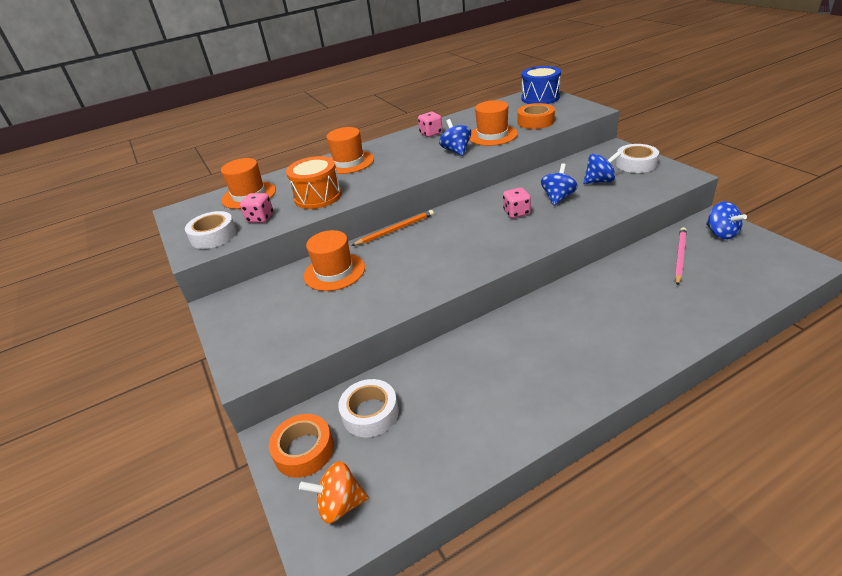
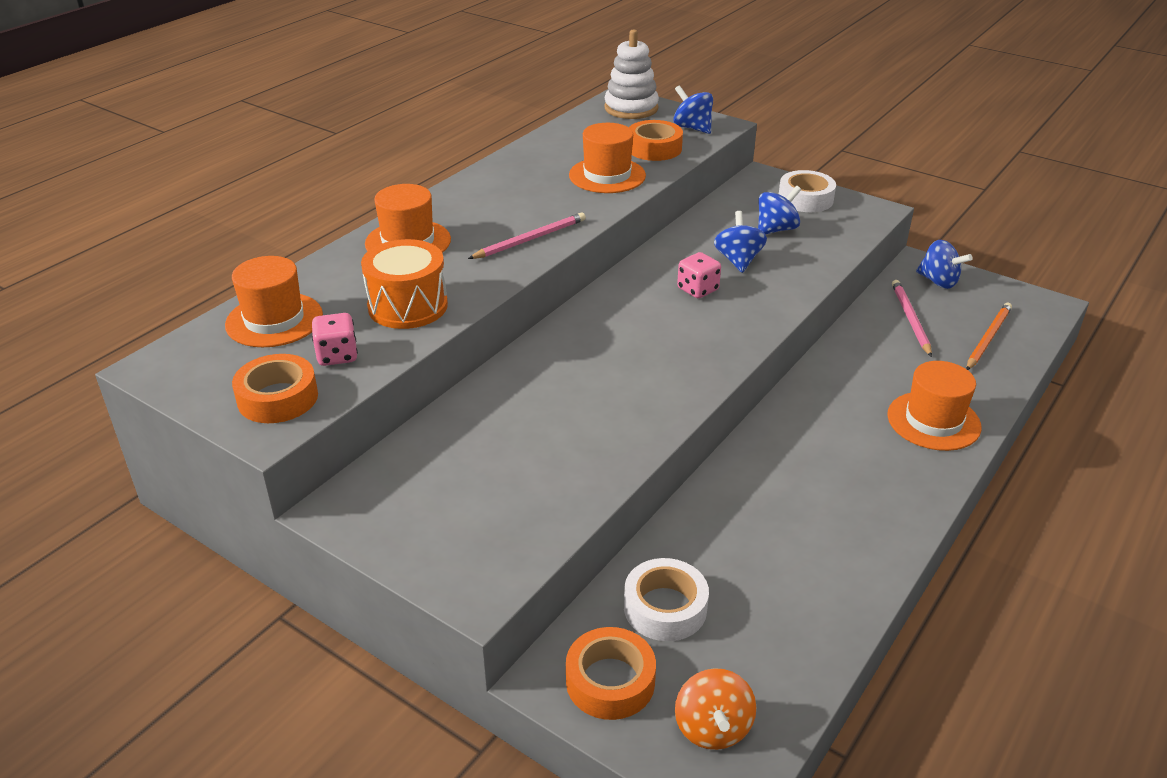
camera: 30 degrees left, 0 degrees up
(213, 236) = (278, 398): white tape -> orange tape
(334, 272) = (494, 421): orange hat -> orange hat (933, 421)
(340, 504) = (712, 728): orange spinning top -> orange spinning top turned 60 degrees counterclockwise
(395, 230) = (538, 341): orange pencil -> orange pencil (988, 338)
(415, 167) = (530, 239): none -> pink pencil
(431, 133) = (506, 180): pink dice -> none
(456, 151) = (572, 206): blue spinning top -> blue spinning top (692, 128)
(540, 98) = (631, 108): blue drum -> white stacking toy

